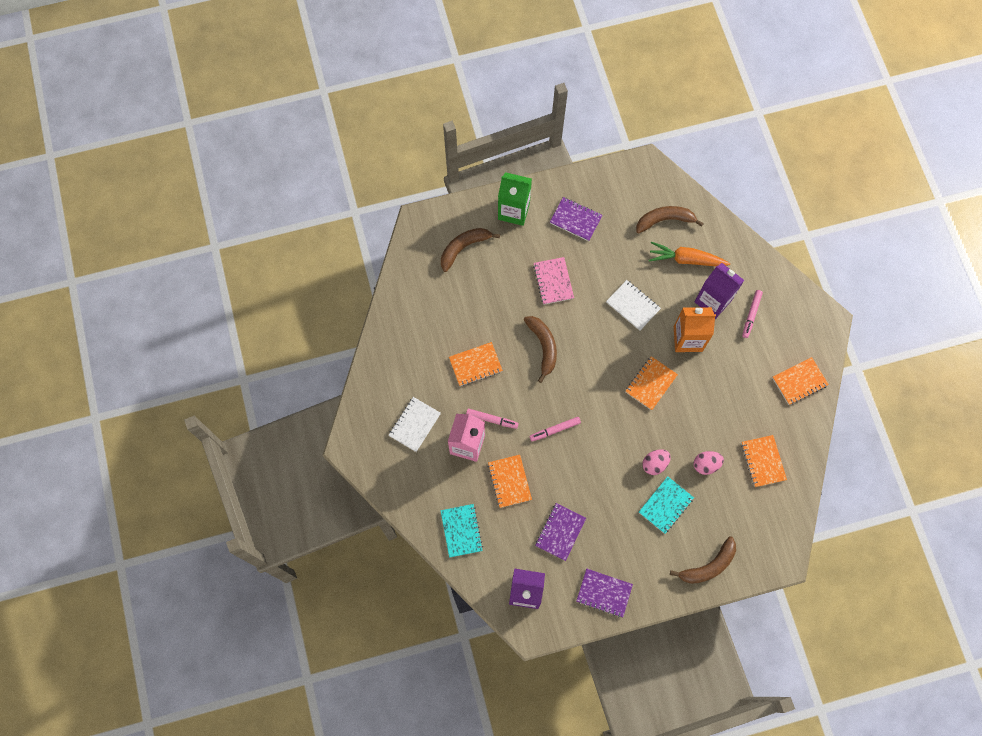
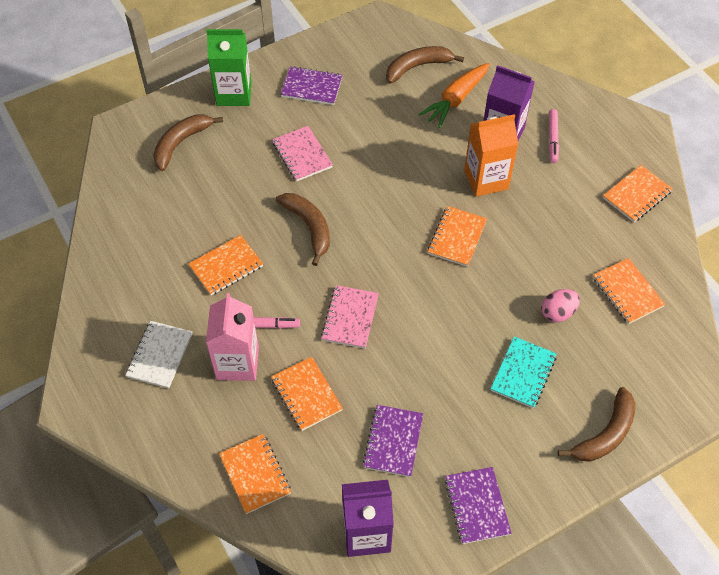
camera: 15 degrees left, 15 degrees down
(461, 531) = (255, 474): turquoise notebook -> orange notebook
(555, 430) = (350, 318): pink marker -> pink notebook
(604, 593) = (477, 506): purple notebook -> purple notebook turned 75 degrees clockwise
(633, 306) = (407, 159): white notebook -> none
(654, 464) = (492, 327): pink egg -> none
(686, 259) = (455, 100): orange carrot -> orange carrot turned 45 degrees counterclockwise

